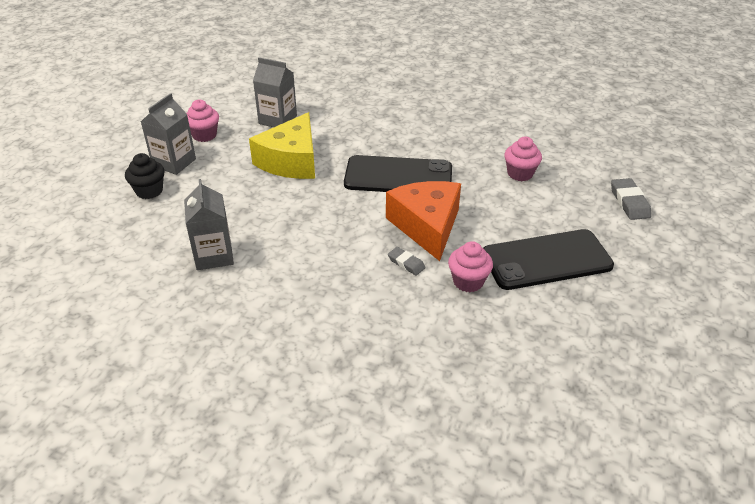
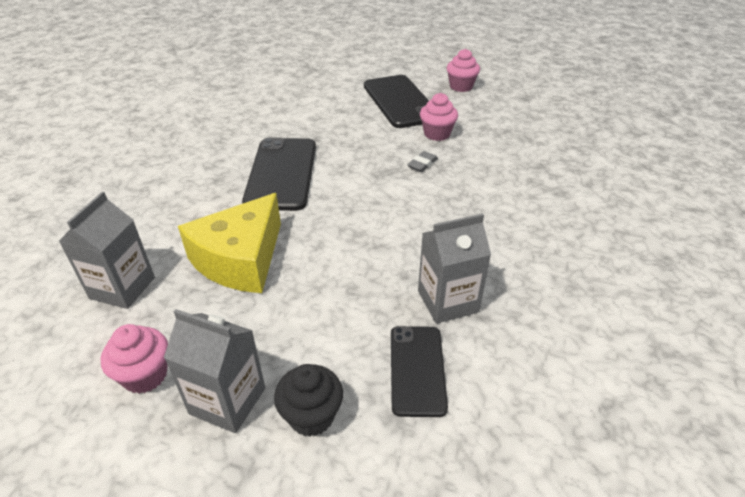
camera: 95 degrees left, 0 degrees up
(160, 234) = (417, 369): none -> black phone
(291, 161) = (240, 259): yellow cheese -> yellow cheese turned 105 degrees clockwise
(427, 226) = (366, 154): orange cheese -> none
(520, 174) = (281, 108): pink cupcake -> pink cupcake (461, 87)
(629, 202) = (323, 68): grey eraser -> none

